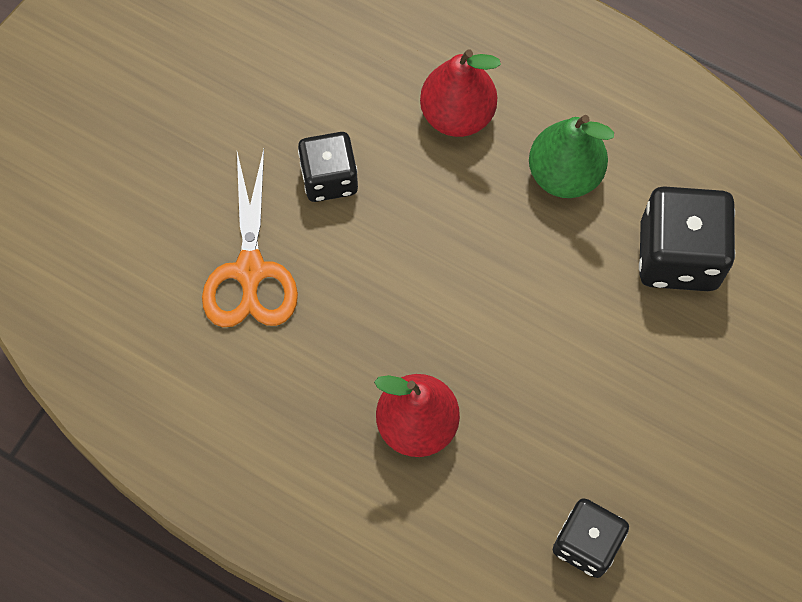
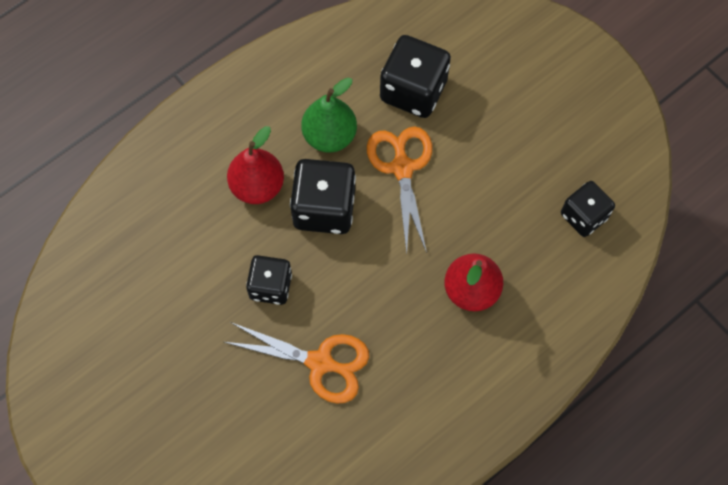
camera: 70 degrees left, 0 degrees up
(459, 204) = (324, 208): none -> black dice
(557, 279) = (402, 167): none -> orange scissors

